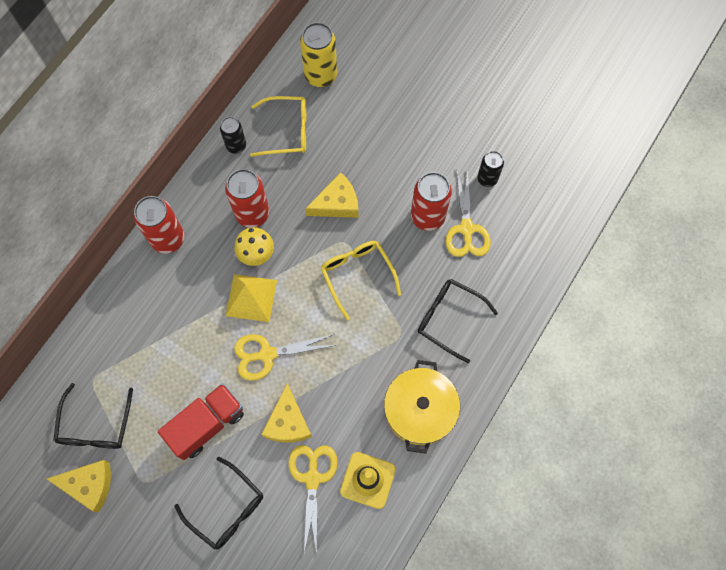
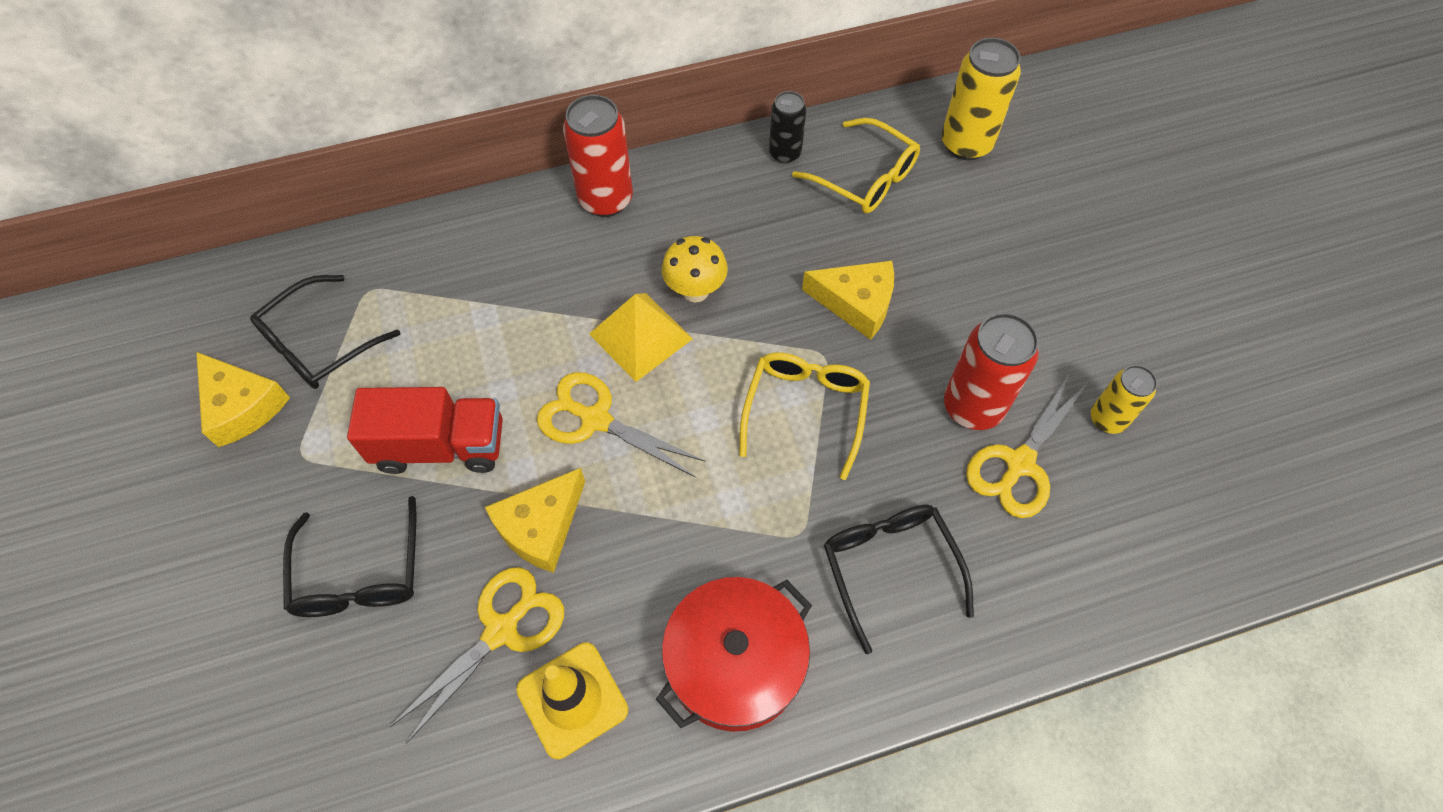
camera: 40 degrees right, 10 degrees down
(252, 214) = (734, 241): red can -> none
(420, 410) = (735, 662): yellow pot -> red pot
(487, 179) = (1107, 419): black can -> yellow can

